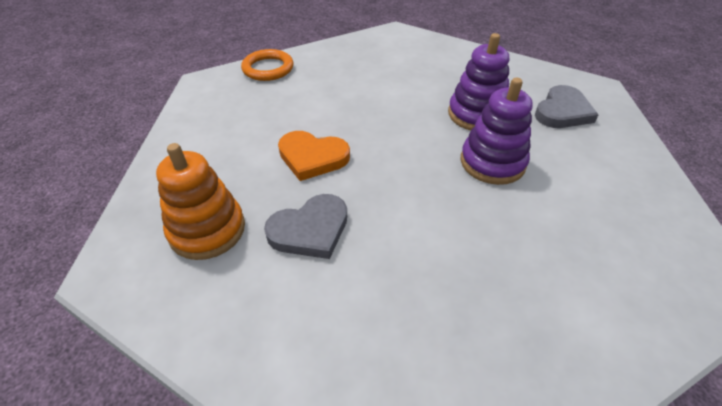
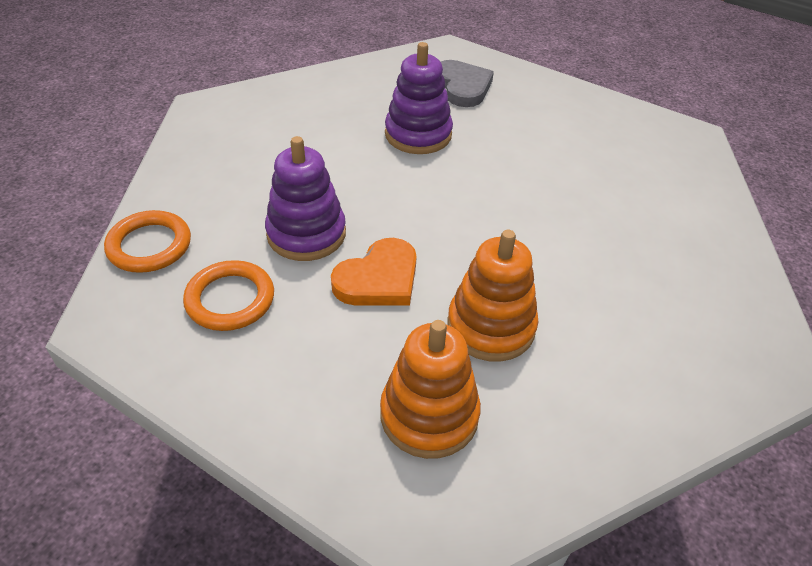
camera: 60 degrees left, 0 degrees up
(249, 110) = (230, 299): none -> orange ring
(310, 230) = (491, 327): grey heart -> orange stacking toy
(492, 162) = (493, 163): purple stacking toy -> purple stacking toy (306, 234)

